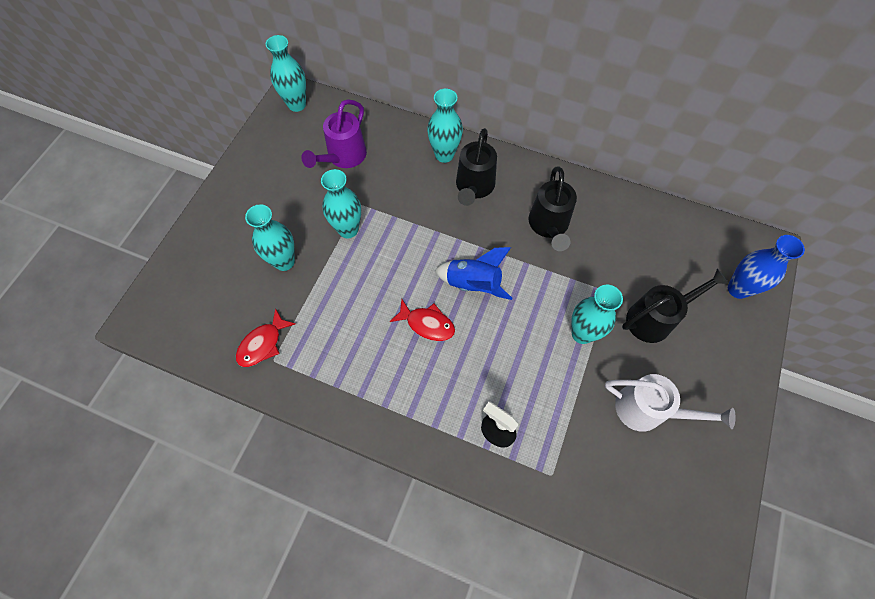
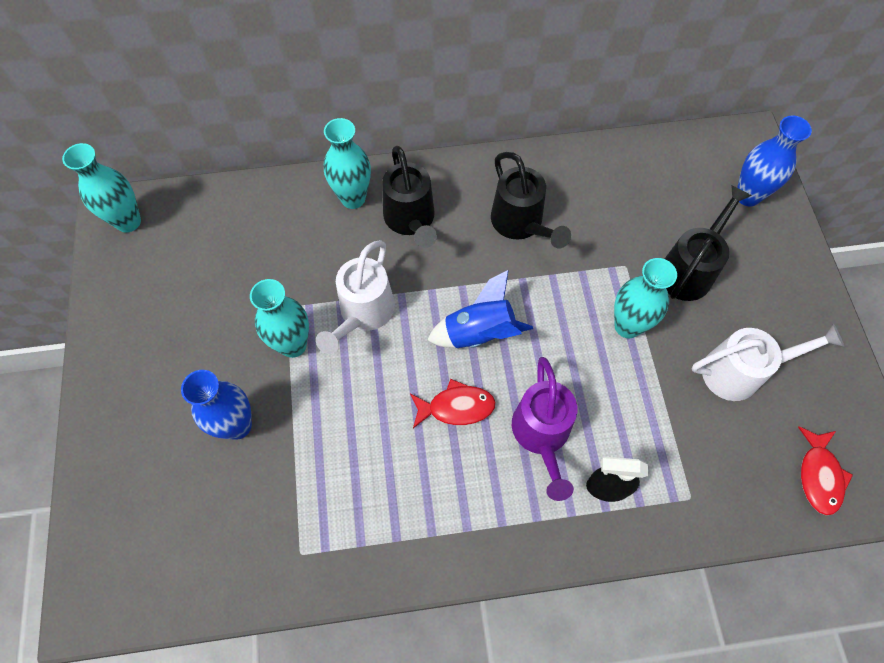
camera: 30 degrees left, 0 degrees up
(263, 344) = (274, 541): red fish -> red fish (819, 475)
(284, 261) = (237, 425): turquoise vase -> blue vase
(343, 157) = (231, 259): purple watering can -> purple watering can (541, 435)
(404, 232) = (363, 314): none -> white watering can

